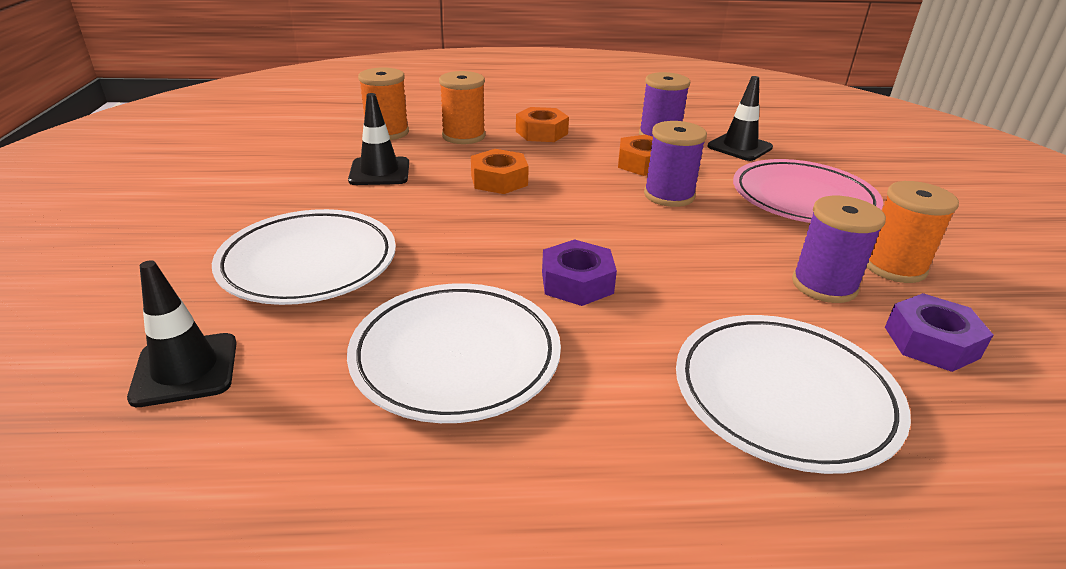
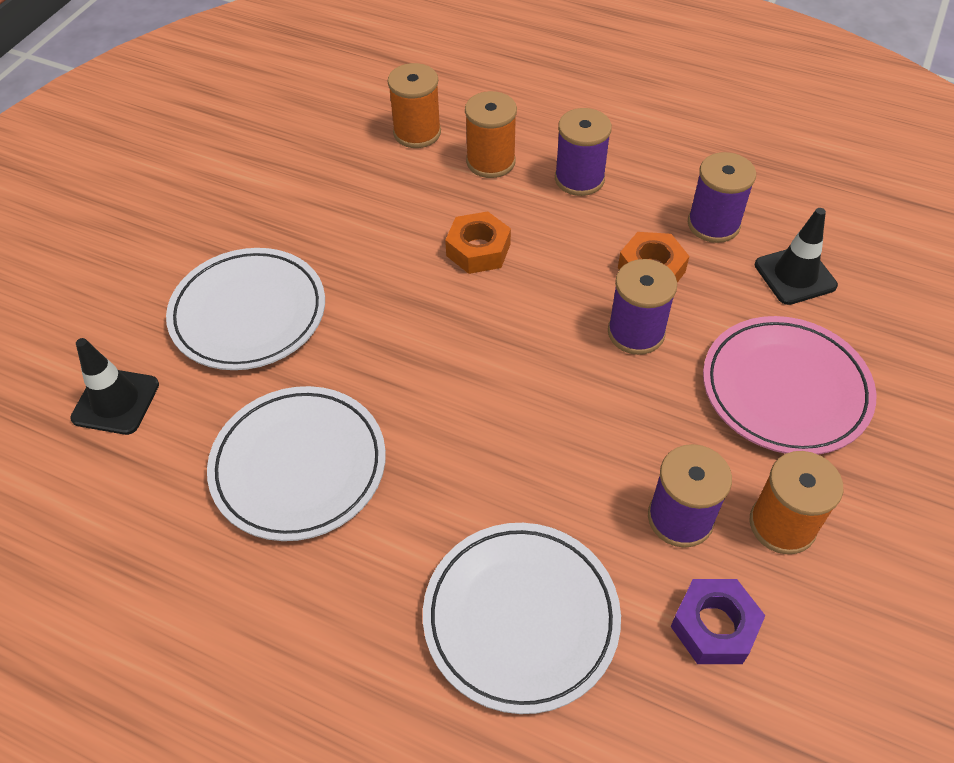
camera: 30 degrees right, 20 degrees up
(379, 172) = (373, 200): black traffic cone -> none
(541, 132) = (579, 179): orange nut -> purple spool
(577, 282) = (450, 422): purple nut -> none

